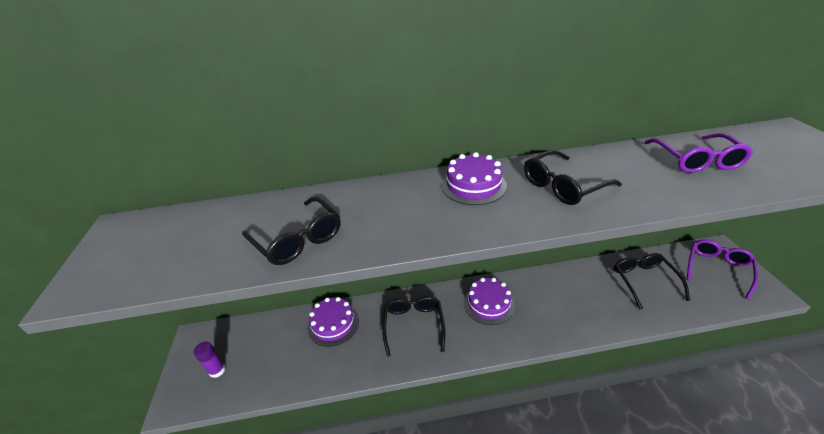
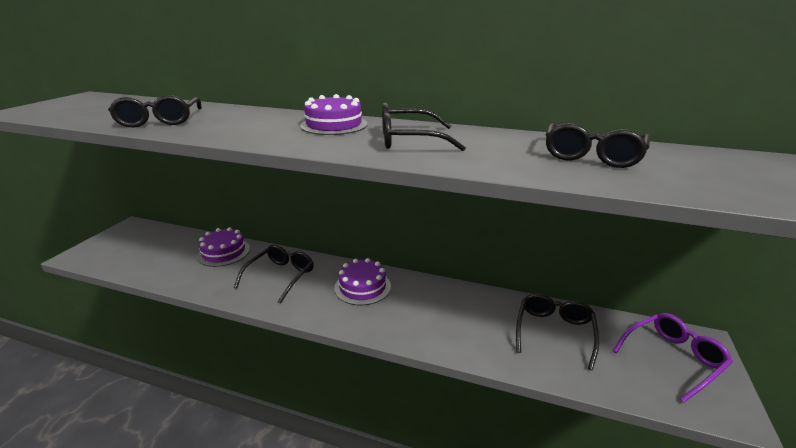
camera: 25 degrees right, 10 degrees down
(217, 370) = (119, 249): purple glue stick -> none
(696, 161) = (591, 155): purple glasses -> black glasses

